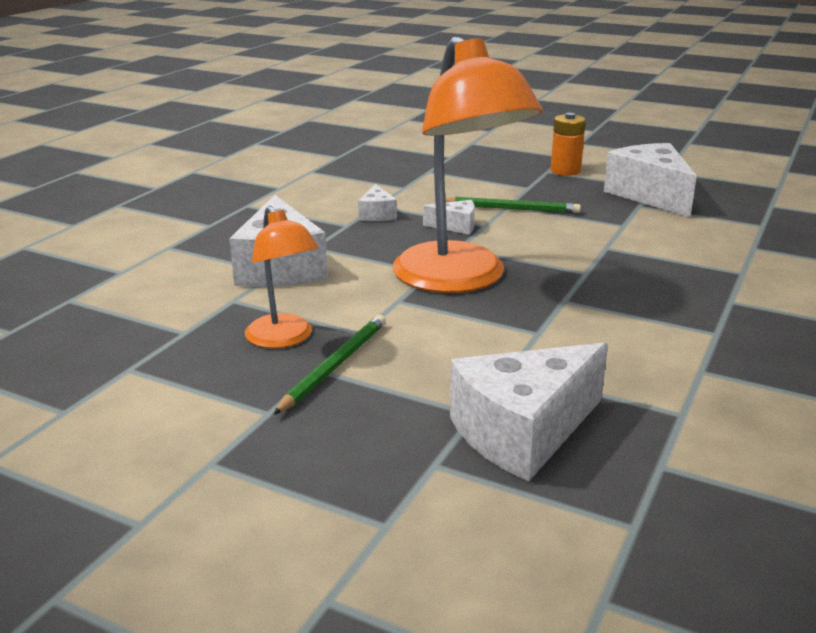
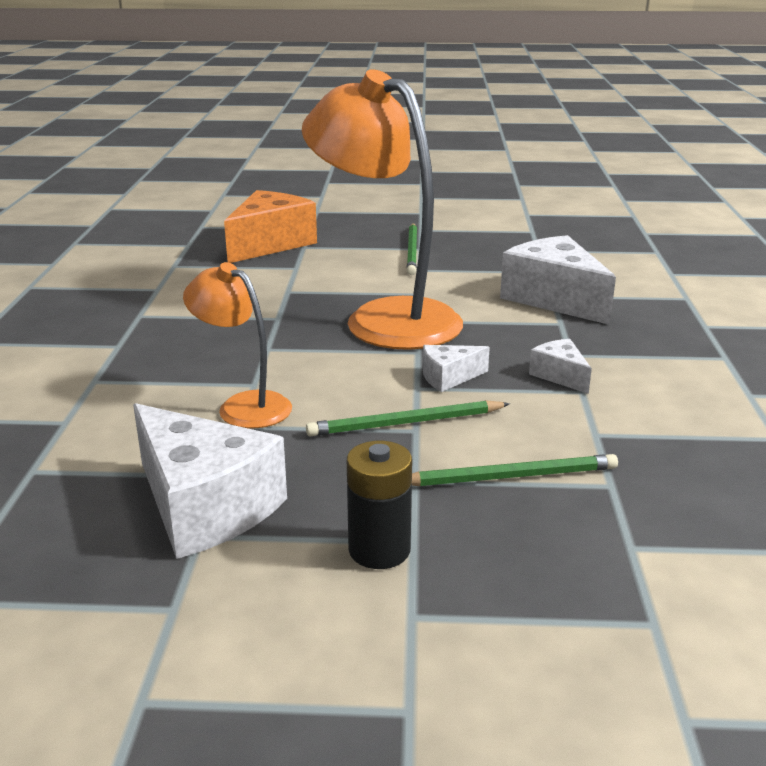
camera: 155 degrees right, 0 degrees up
(284, 339) = (466, 257): orange lamp -> orange lamp (243, 406)
(476, 180) = (510, 476): none -> green pencil
(523, 432) = (270, 244): white cheese -> orange cheese
(565, 171) = (379, 550): orange battery -> black battery

